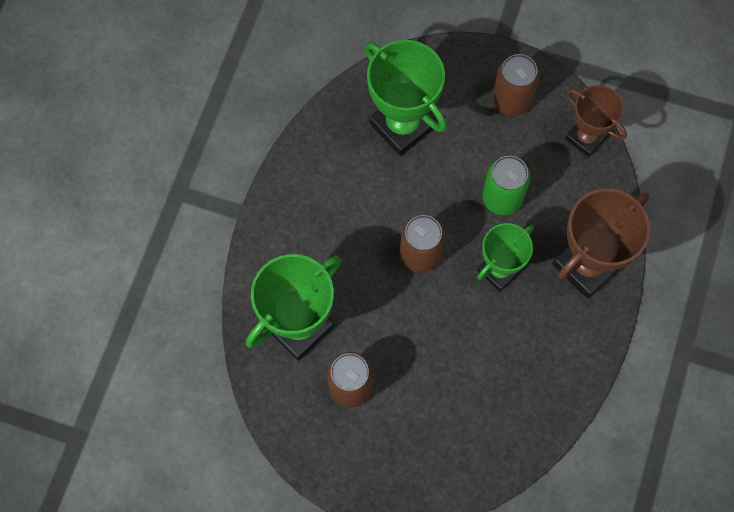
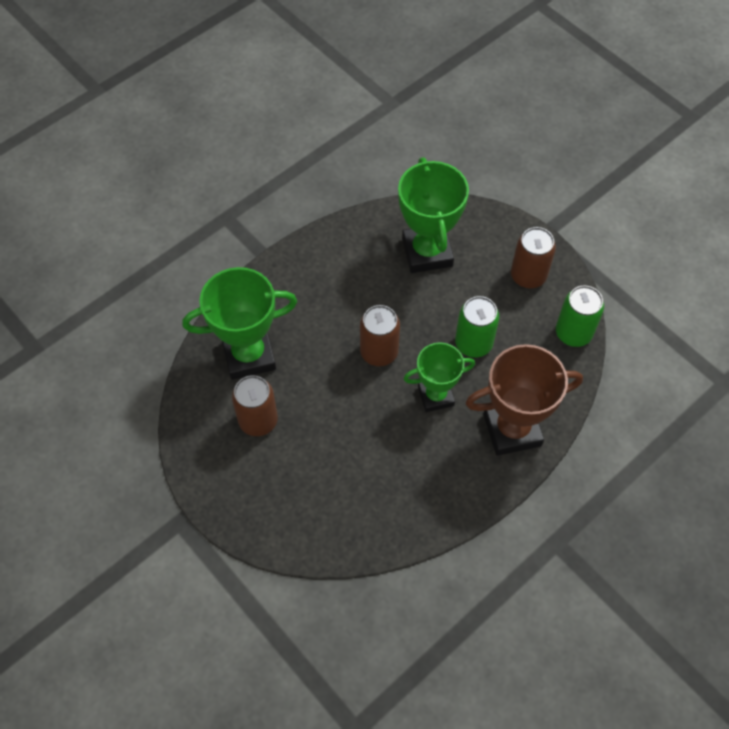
camera: 30 degrees right, 10 degrees down
(586, 138) = (573, 333): brown trophy -> green can

